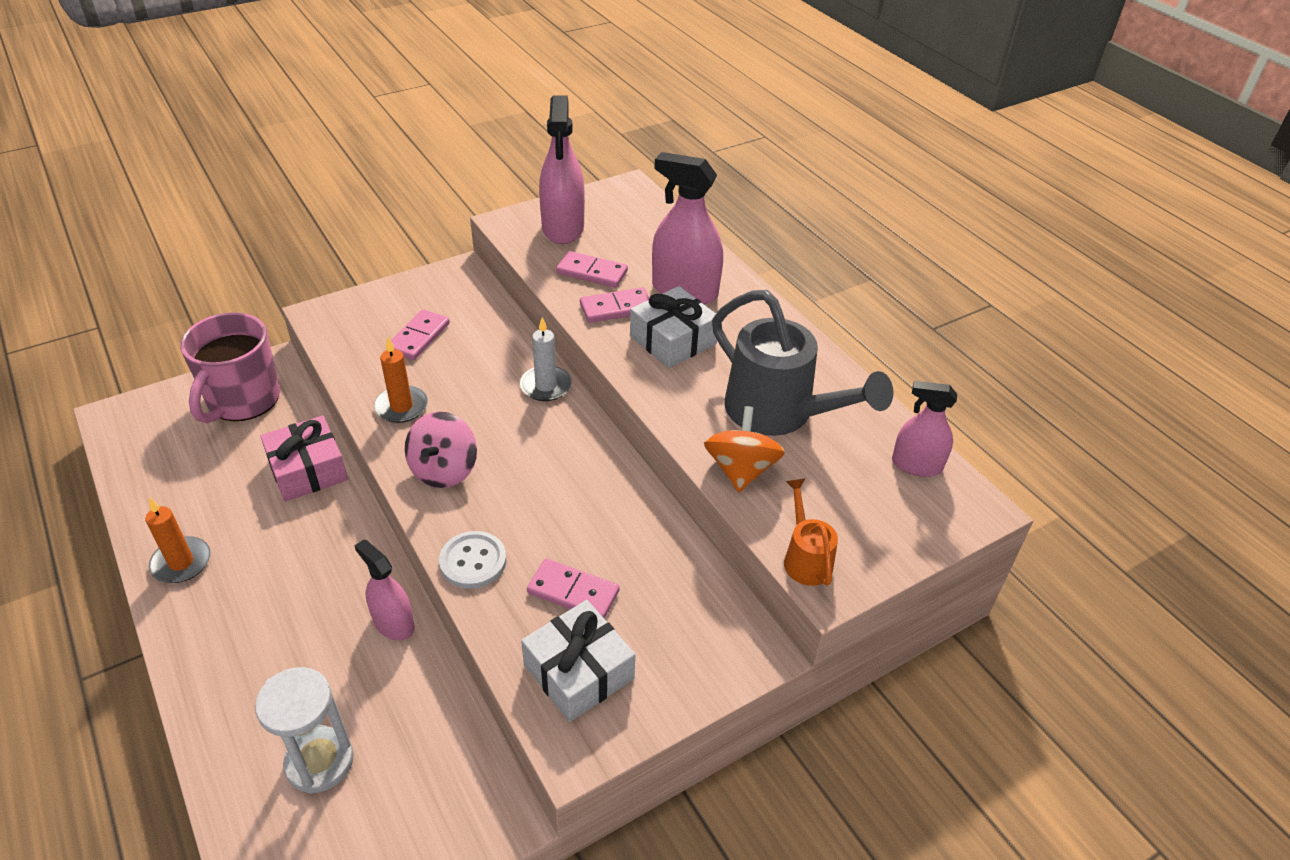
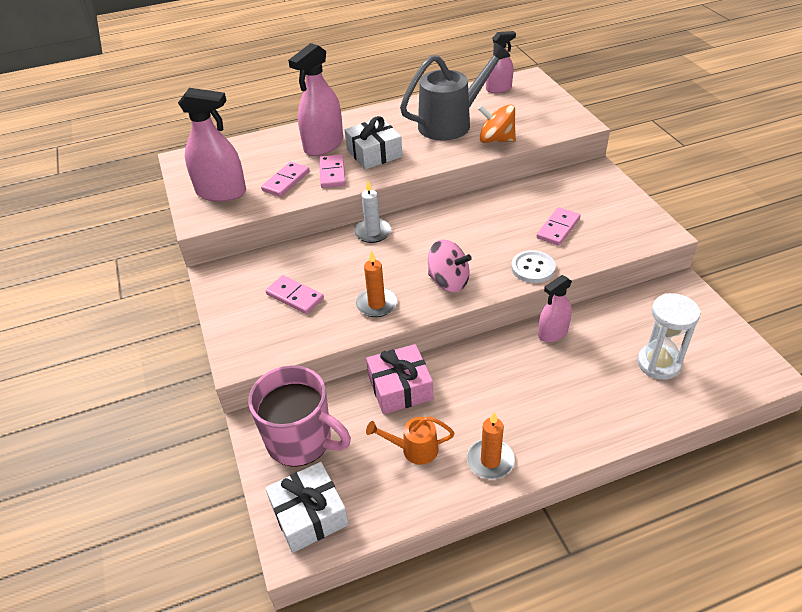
camera: 75 degrees left, 0 degrees up
(578, 671) = (614, 229): white gift -> white gift (309, 514)
(805, 558) = (562, 127): orange watering can -> orange watering can (414, 449)
(916, 465) = (498, 88): pink spray bottle -> pink spray bottle turned 135 degrees counterclockwise

